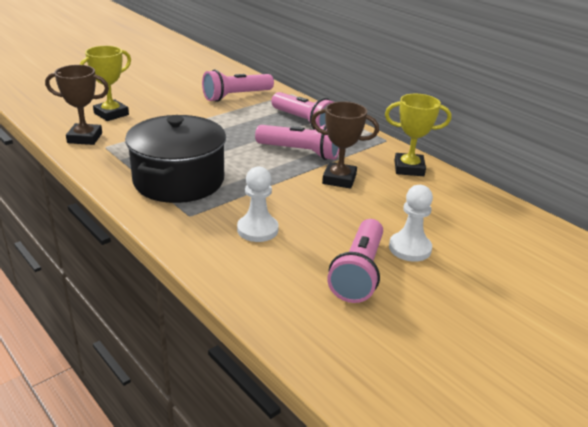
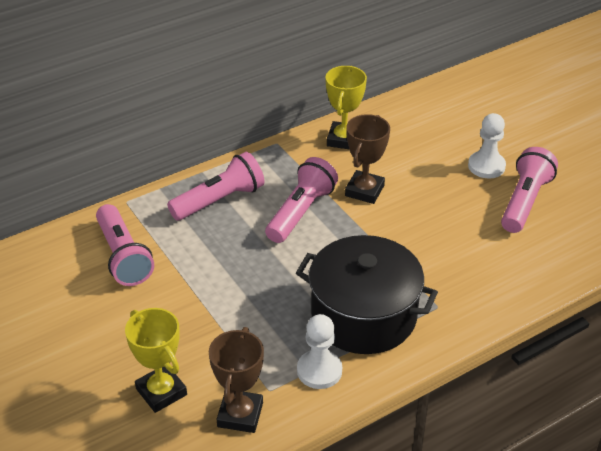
camera: 80 degrees left, 10 degrees up
(257, 229) = (462, 258): white pawn -> white pawn (319, 371)
(358, 273) = (524, 201): pink flashlight -> pink flashlight turned 90 degrees counterclockwise

